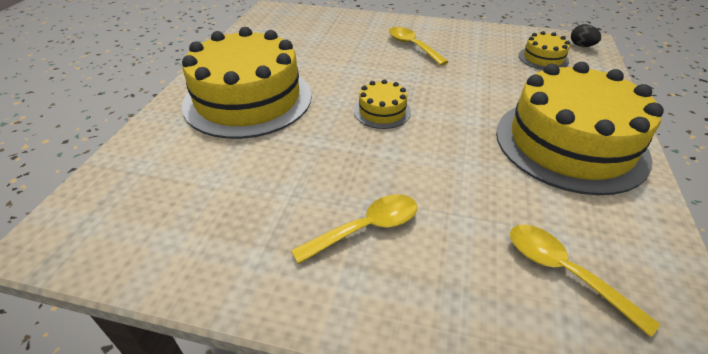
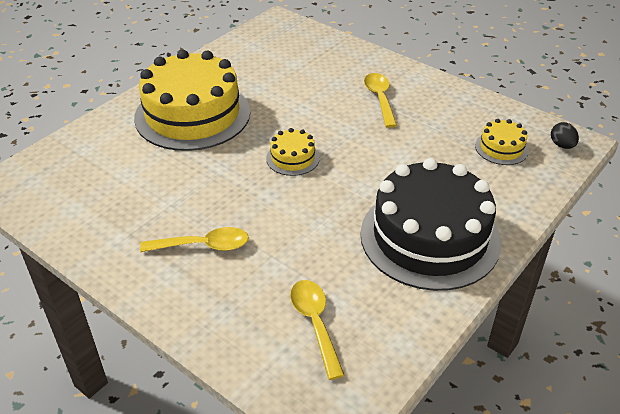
camera: 25 degrees right, 0 degrees up
(570, 143) = (430, 237): yellow cake -> black cake

